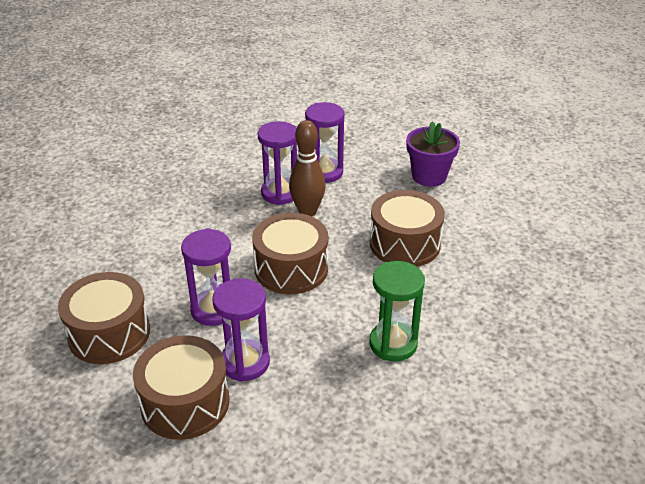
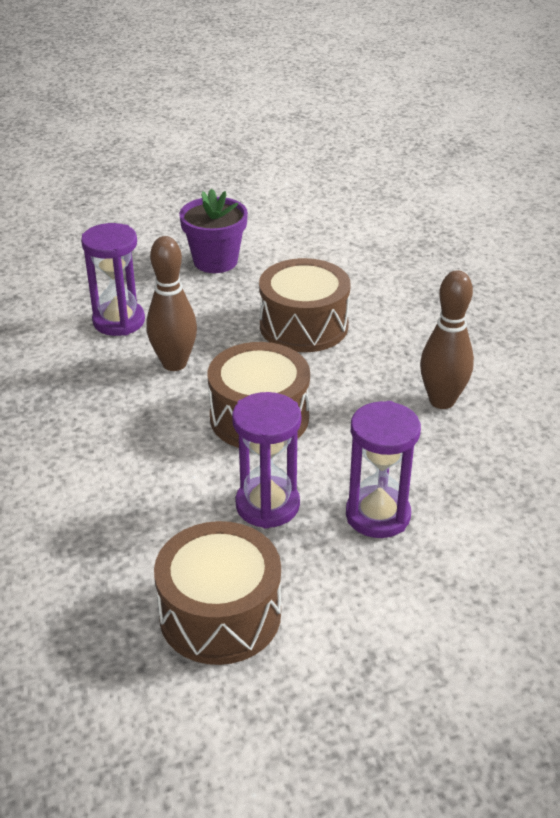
camera: 55 degrees left, 0 degrees up
(185, 403) = (400, 589): brown drum -> none
(280, 193) = (115, 368): purple hourglass -> none
(393, 344) = (442, 401): green hourglass -> brown bowling pin

